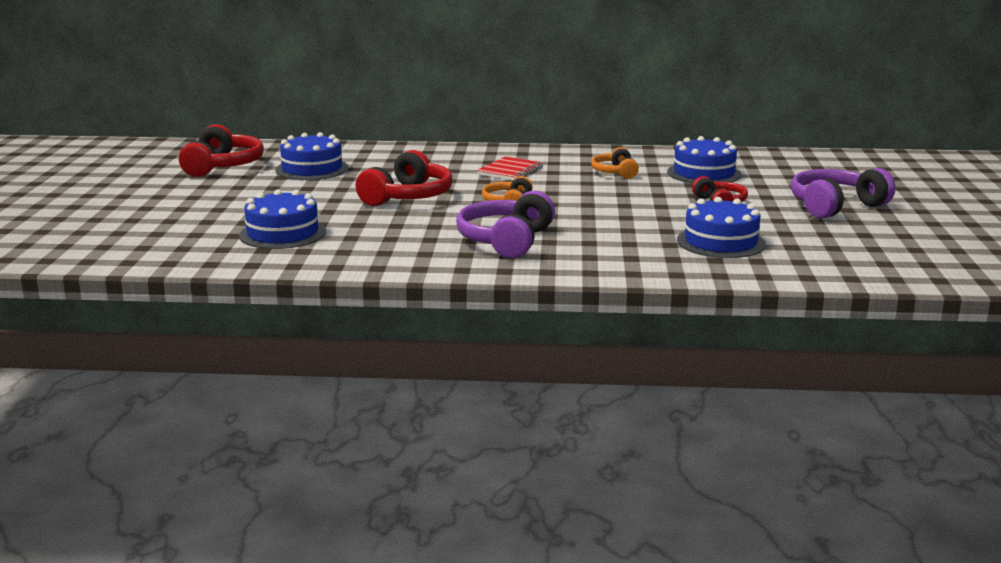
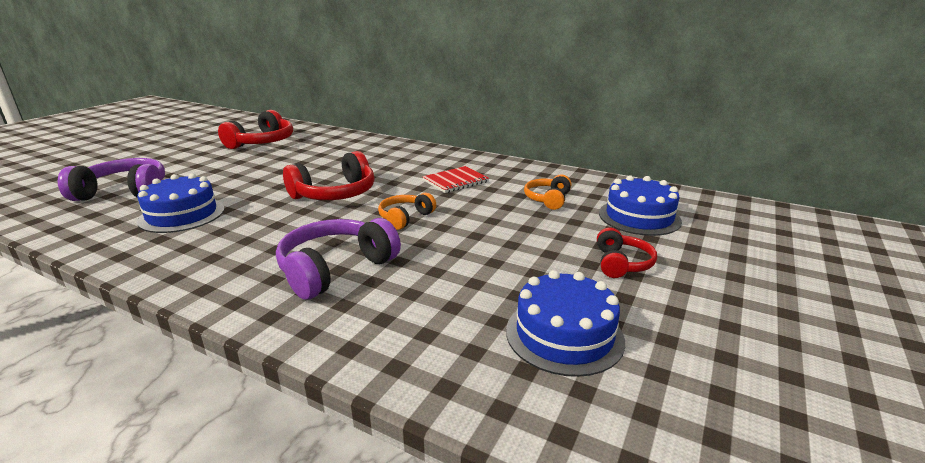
camera: 25 degrees right, 5 degrees up
(312, 169) = (313, 154): blue cake -> none
(835, 206) = (773, 303): purple headphones -> purple headphones (125, 192)

